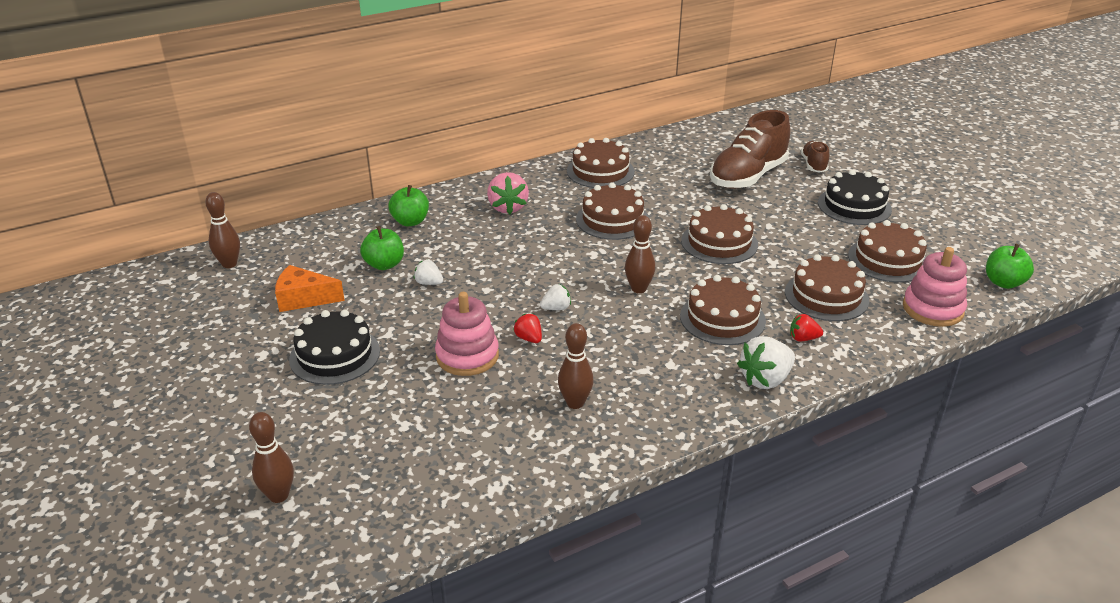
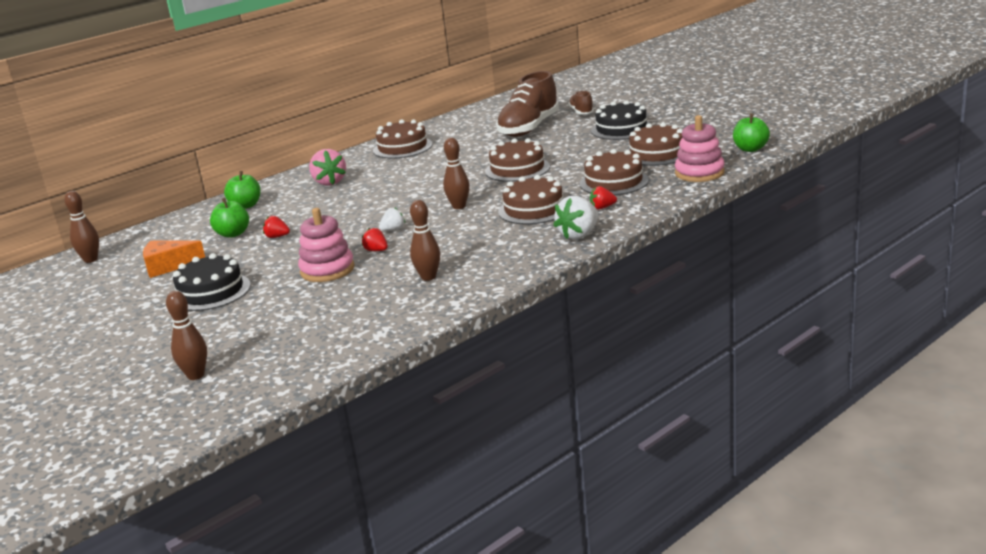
camera: 10 degrees left, 10 degrees down
(429, 283) = (277, 237): white strawberry -> red strawberry
(612, 220) = (423, 173): brown cake -> none

